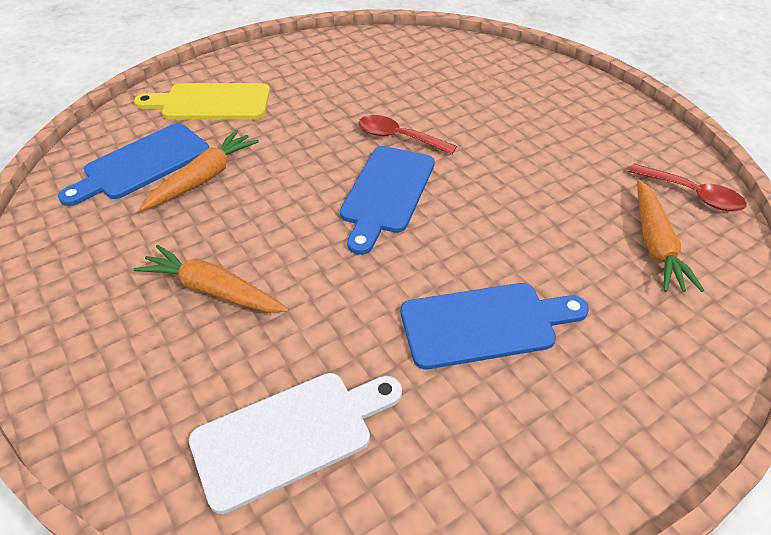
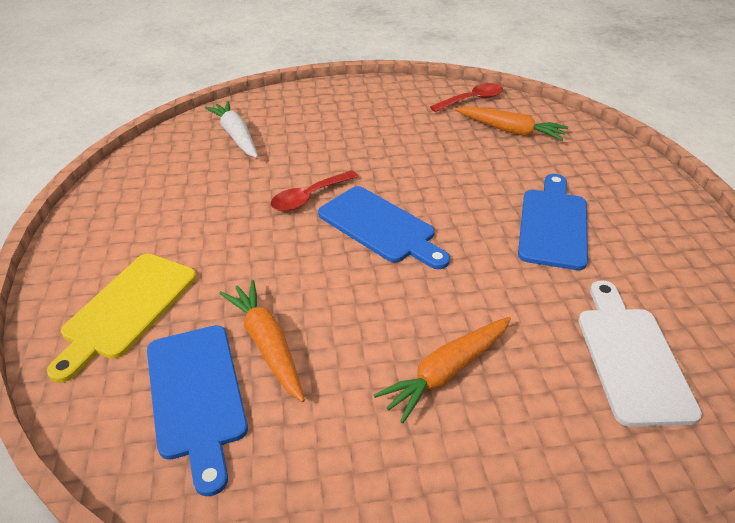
camera: 65 degrees left, 5 degrees down
(456, 68) = (236, 136): none -> white carrot

